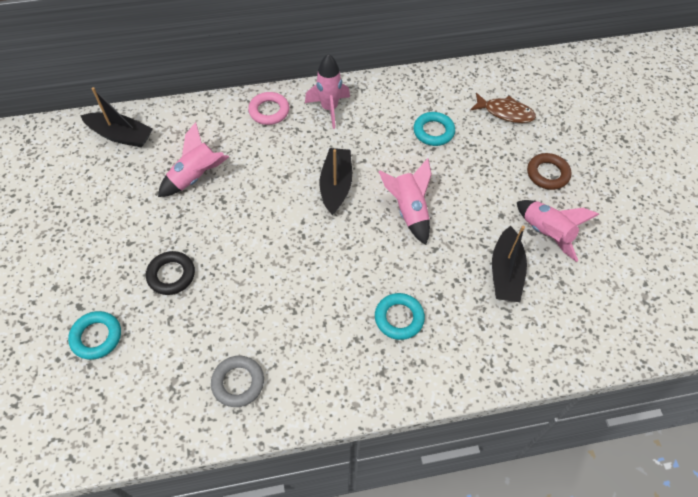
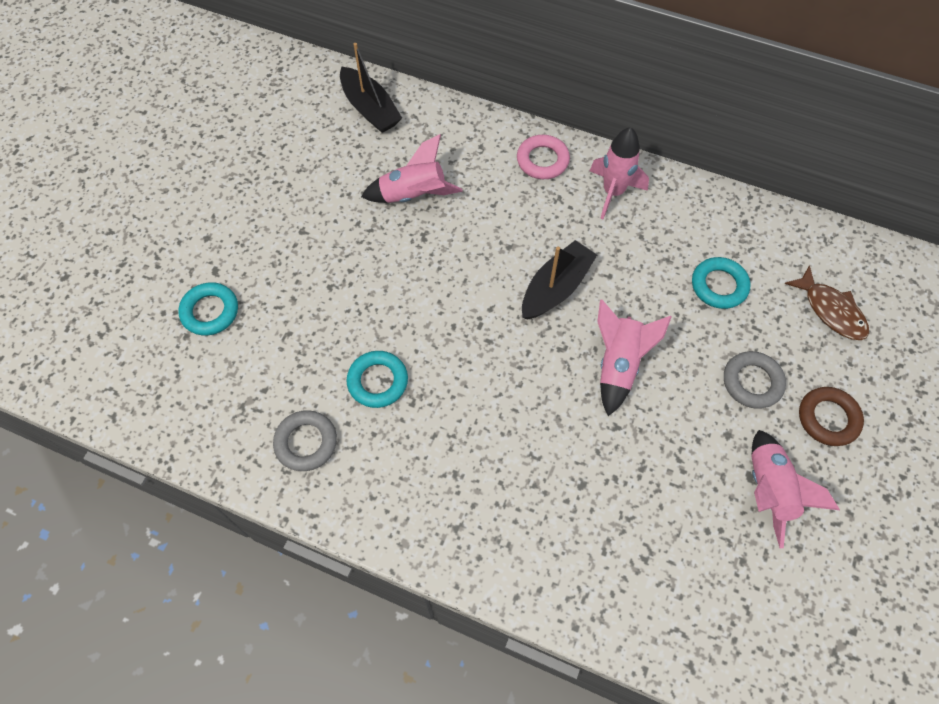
camera: 35 degrees right, 5 degrees up
(171, 275) = (319, 289): black ring -> none
(399, 318) = (517, 480): turquoise ring -> turquoise ring (378, 381)
(492, 177) = (752, 382): none -> grey ring
(505, 273) = (680, 506): black boat -> none

